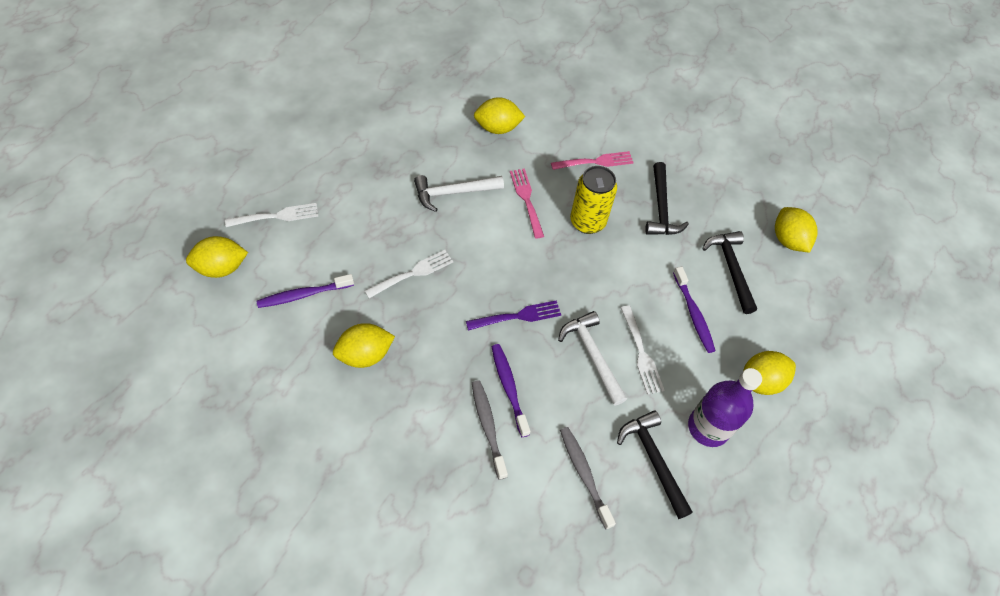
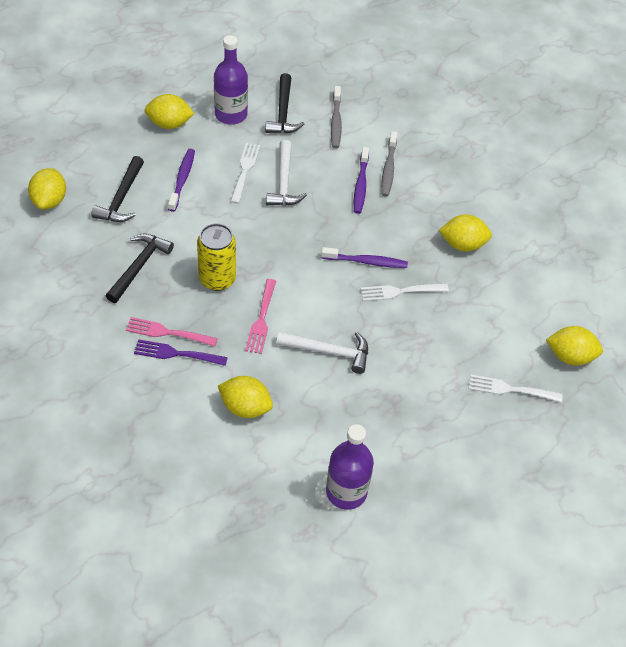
camera: 155 degrees left, 5 degrees down
(303, 295) = (501, 307): purple toothbrush -> purple toothbrush (366, 262)
(391, 97) = (346, 492): none -> purple bottle
(517, 316) = (327, 228): purple fork -> purple fork (176, 353)

